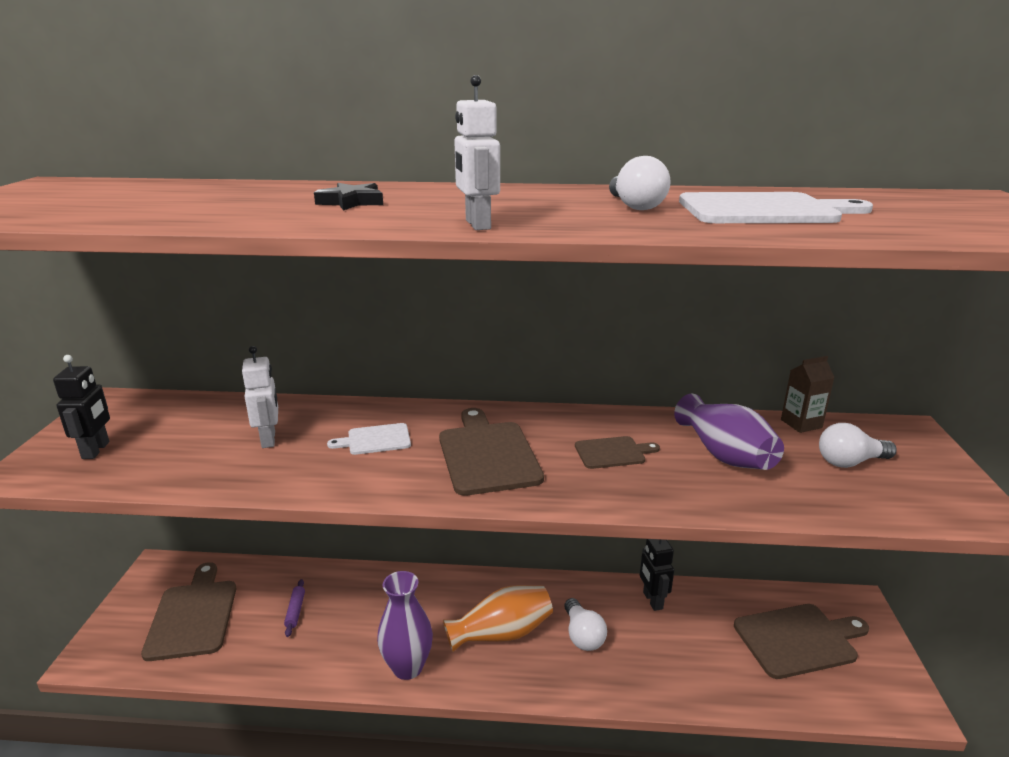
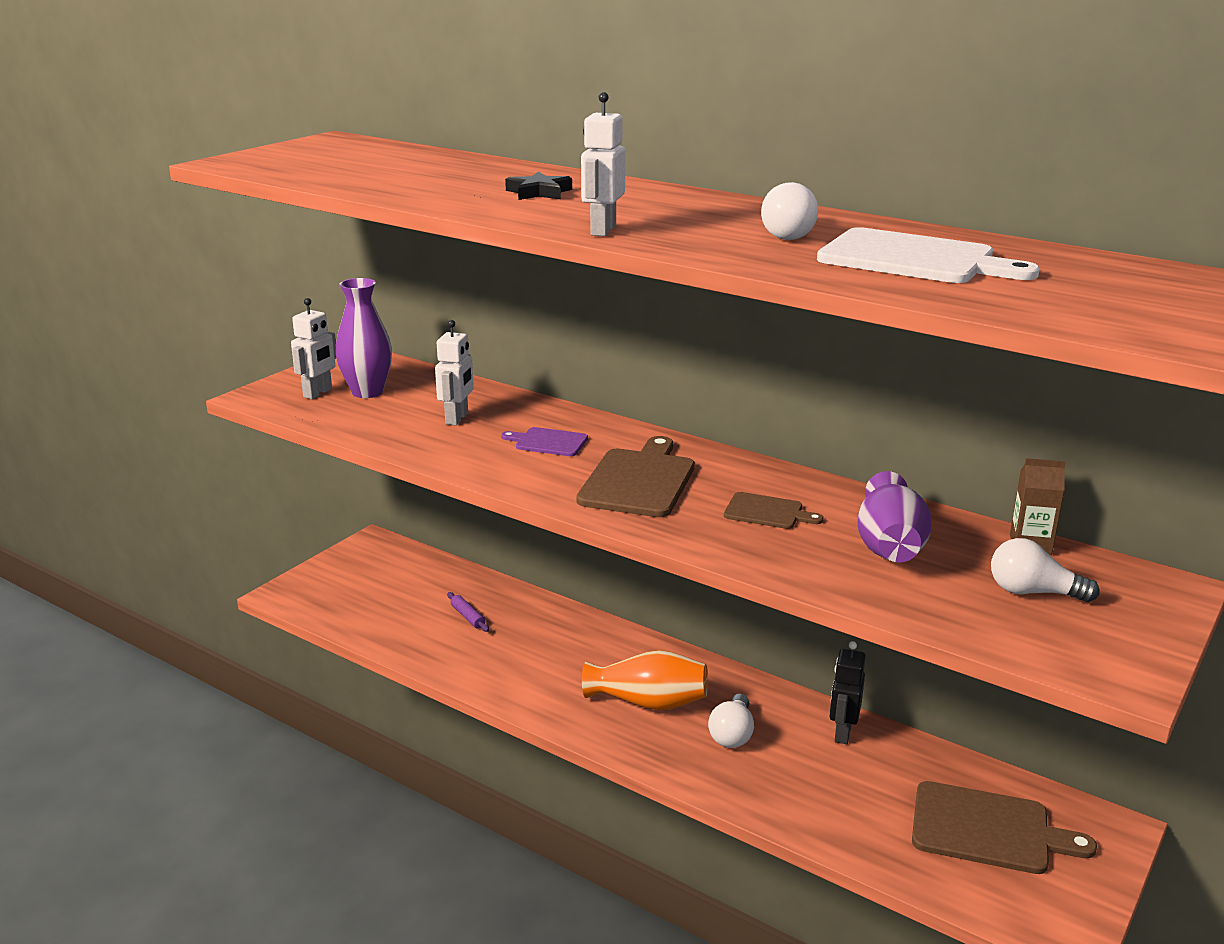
camera: 30 degrees right, 0 degrees up
(96, 450) = (318, 393): black robot -> white robot
(193, 615) = (379, 591): brown cutting board -> none
(295, 611) = (468, 617): purple rolling pin -> purple rolling pin turned 60 degrees counterclockwise
(375, 440) = (548, 442): white cutting board -> purple cutting board
(407, 667) = (536, 696): purple vase -> purple vase (367, 392)

